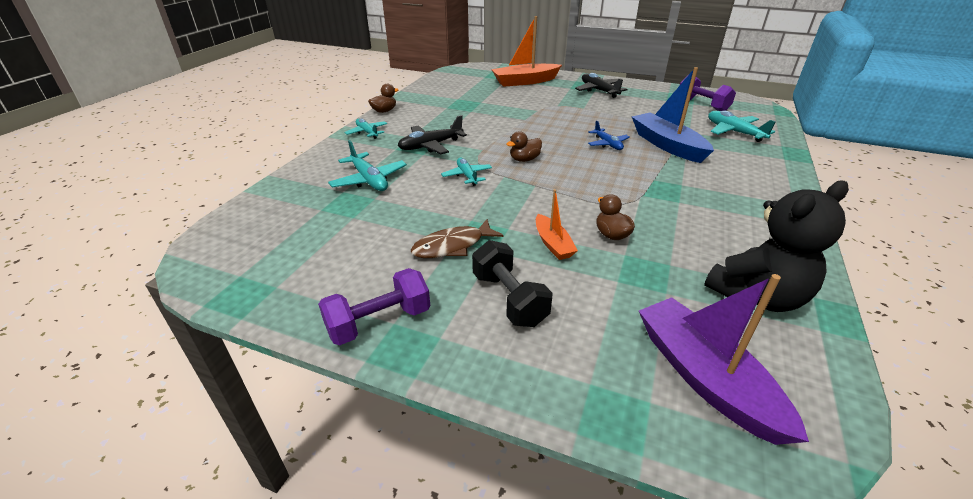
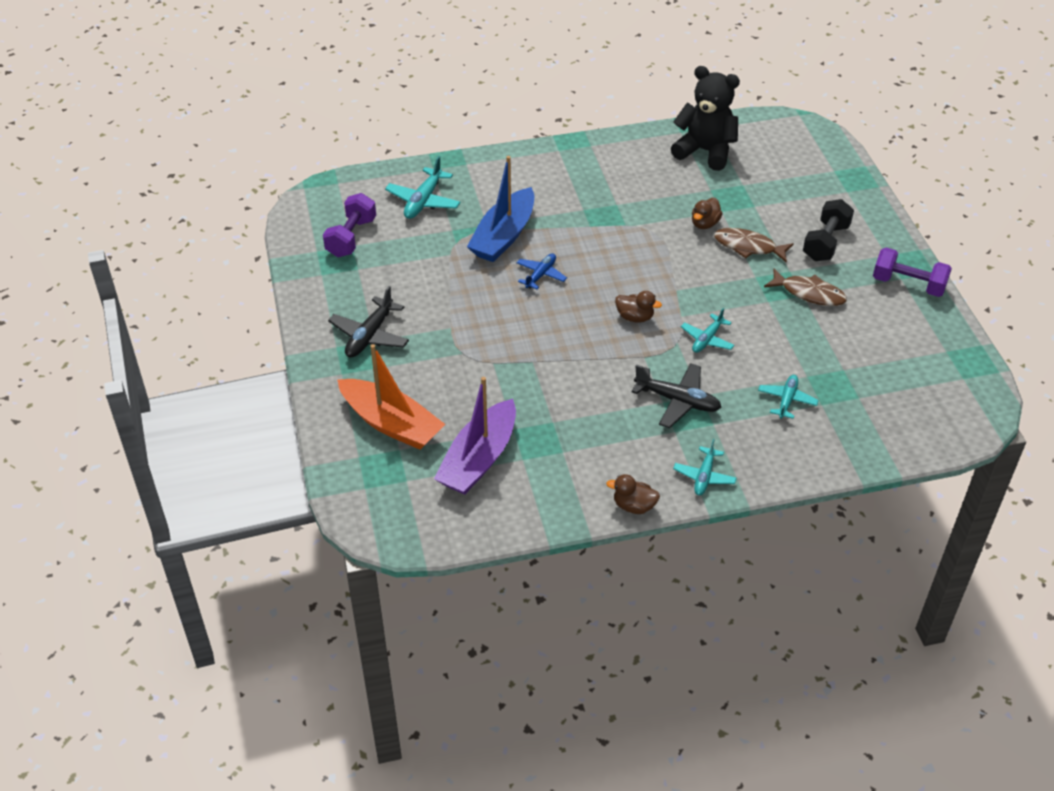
camera: 125 degrees left, 10 degrees up
(369, 180) = (787, 400): turquoise plane -> turquoise plane, size x0.66
(553, 244) = (748, 247): orange boat -> brown fish
(705, 377) = (797, 158): purple boat -> purple boat (479, 459)

